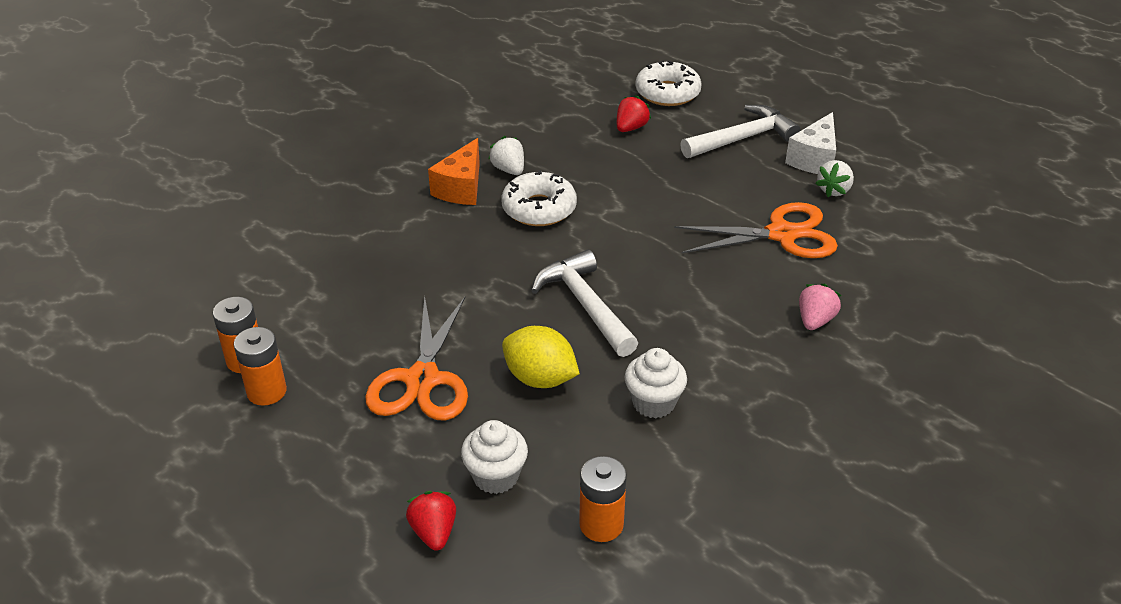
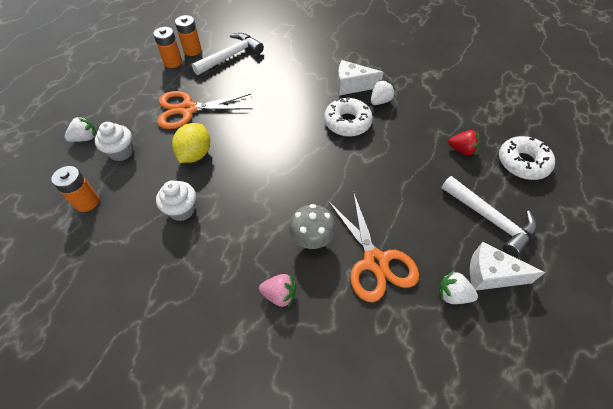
camera: 75 degrees right, 15 degrees up
(434, 532) = (85, 138): red strawberry -> white strawberry
(461, 188) = (352, 86): orange cheese -> white cheese
(585, 305) = (262, 162): white hammer -> white hammer (231, 56)
(739, 279) = (312, 239): none -> grey mushroom

